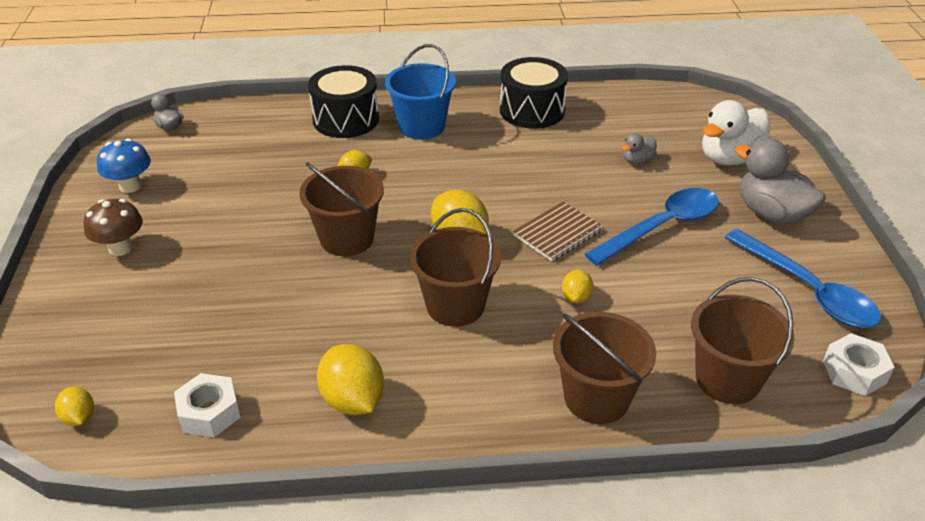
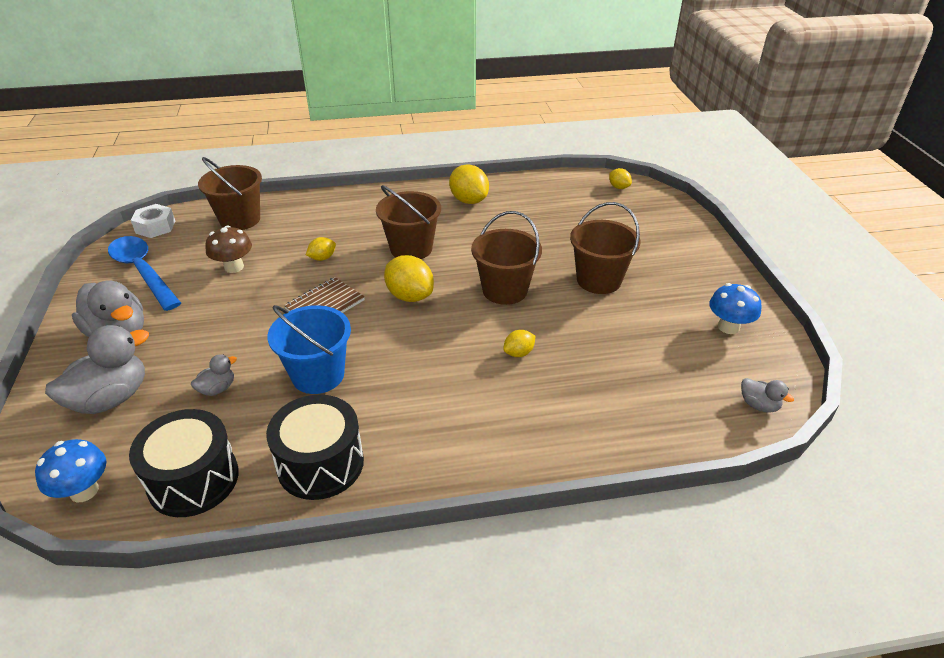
camera: 175 degrees right, 0 degrees up
(120, 248) = (683, 273): brown mushroom -> brown mushroom (234, 267)
(209, 412) = (548, 192): white nut -> none
(346, 119) = (556, 431): black drum -> black drum (193, 479)
(422, 126) = (461, 425): blue bucket -> blue bucket (318, 375)
(576, 297) = (322, 258): yellow lemon -> yellow lemon turned 45 degrees clockwise
(596, 398) = (325, 208): brown bucket -> brown bucket (599, 280)
(662, 227) = (229, 315): blue spoon -> none
(700, 105) = (84, 491): none -> blue mushroom
(729, 158) = (110, 399): white duck -> grey duck

